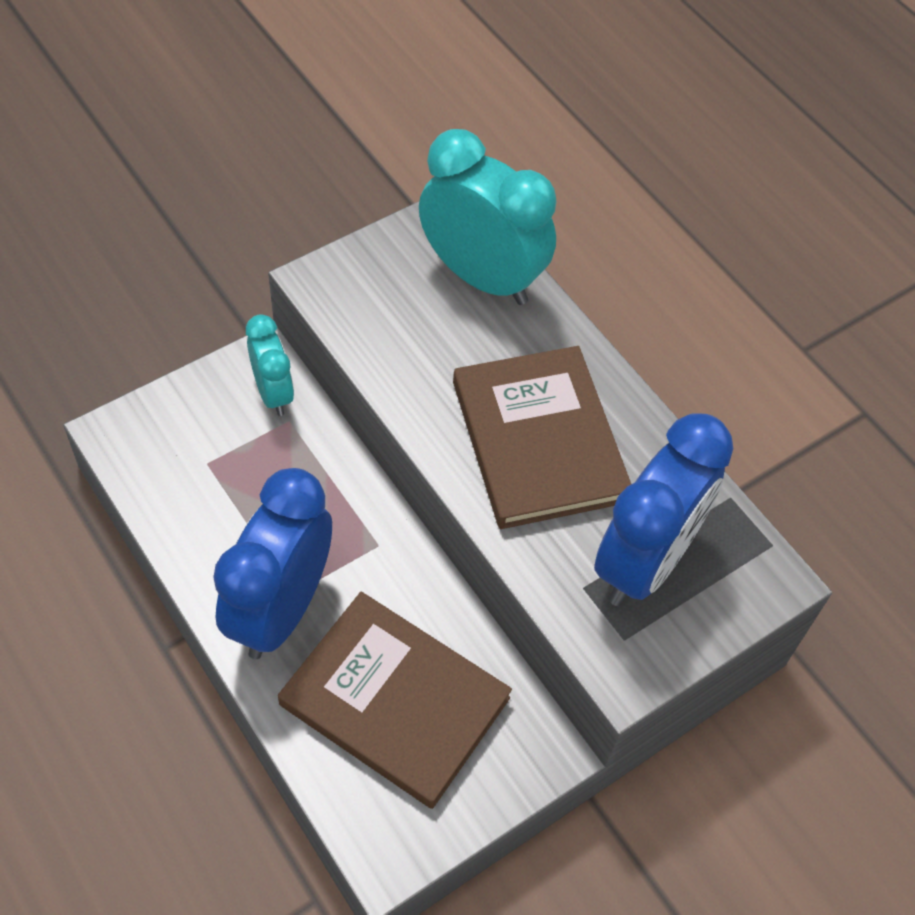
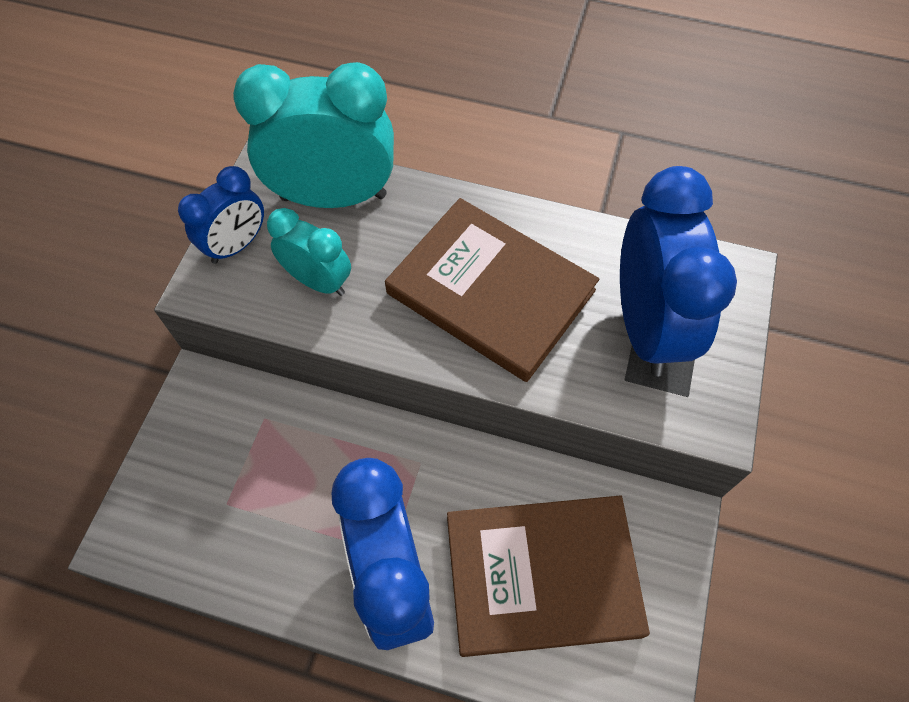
camera: 35 degrees left, 5 degrees up
(273, 393) = (231, 405): turquoise clock -> turquoise clock (318, 281)
(371, 264) = (237, 245): none -> blue clock

